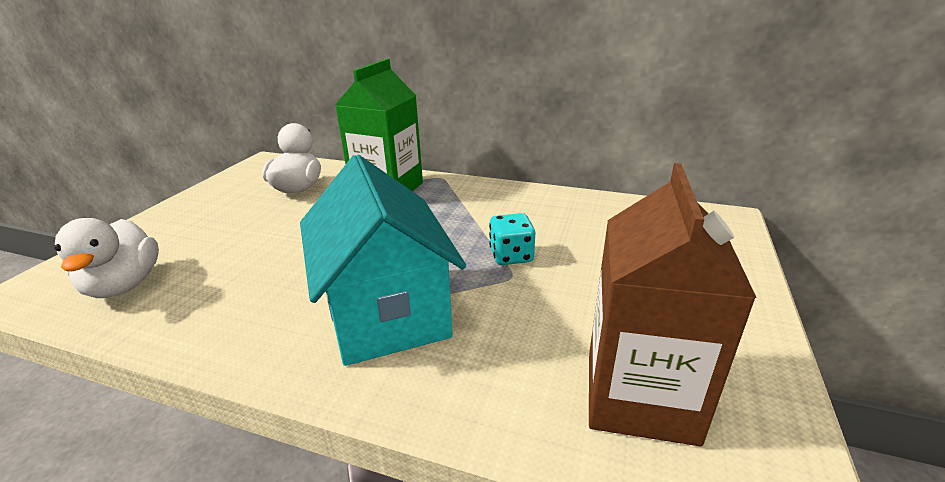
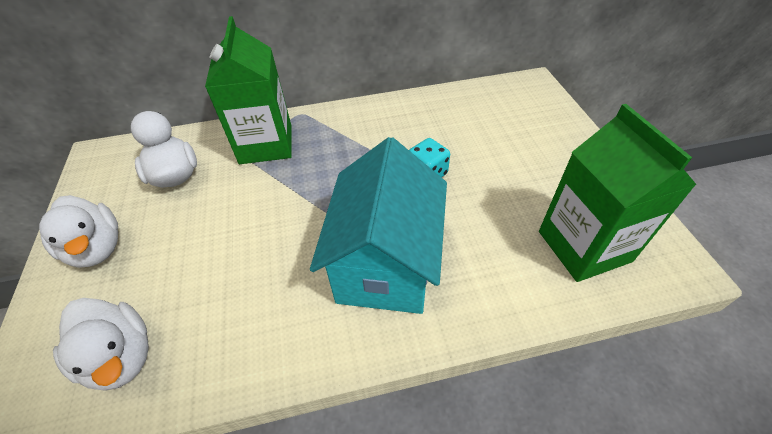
camera: 30 degrees left, 20 degrees up
(196, 214) = (97, 248): none -> white duck
(386, 312) = (386, 264): turquoise house -> turquoise house turned 60 degrees clockwise
(640, 396) = (584, 246): brown carton -> green carton

